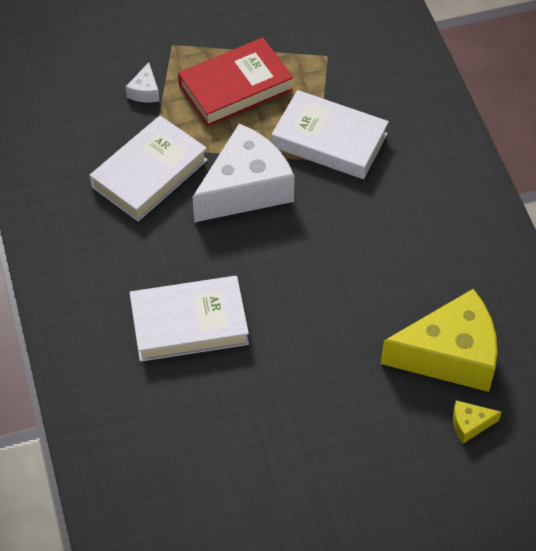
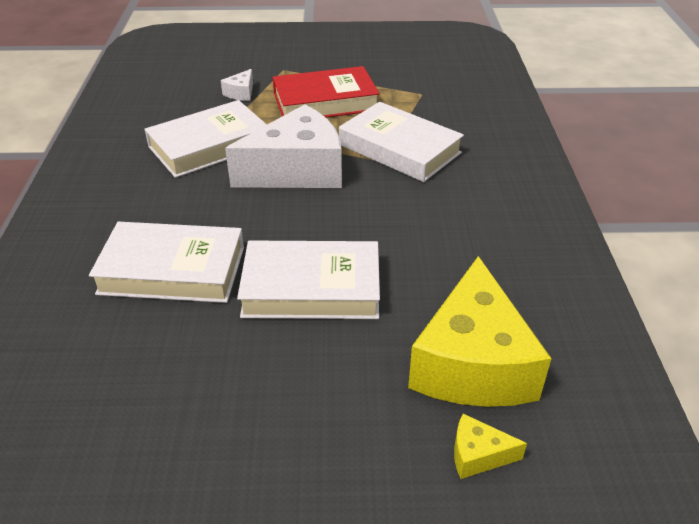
camera: 15 degrees right, 15 degrees down
(309, 315) = (311, 288): none -> white book
(449, 355) = (472, 363): yellow cheese -> yellow cheese turned 90 degrees clockwise

